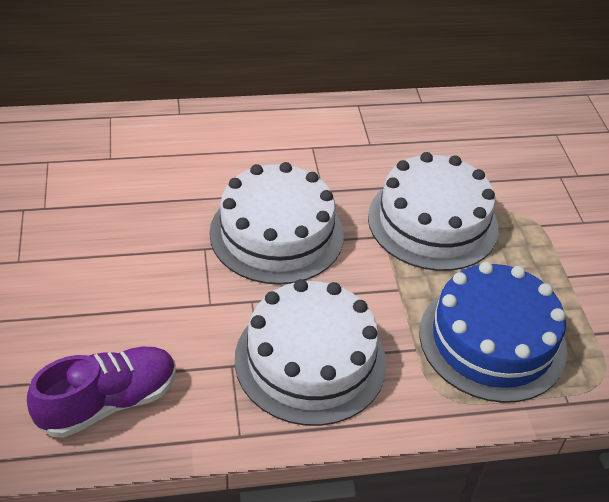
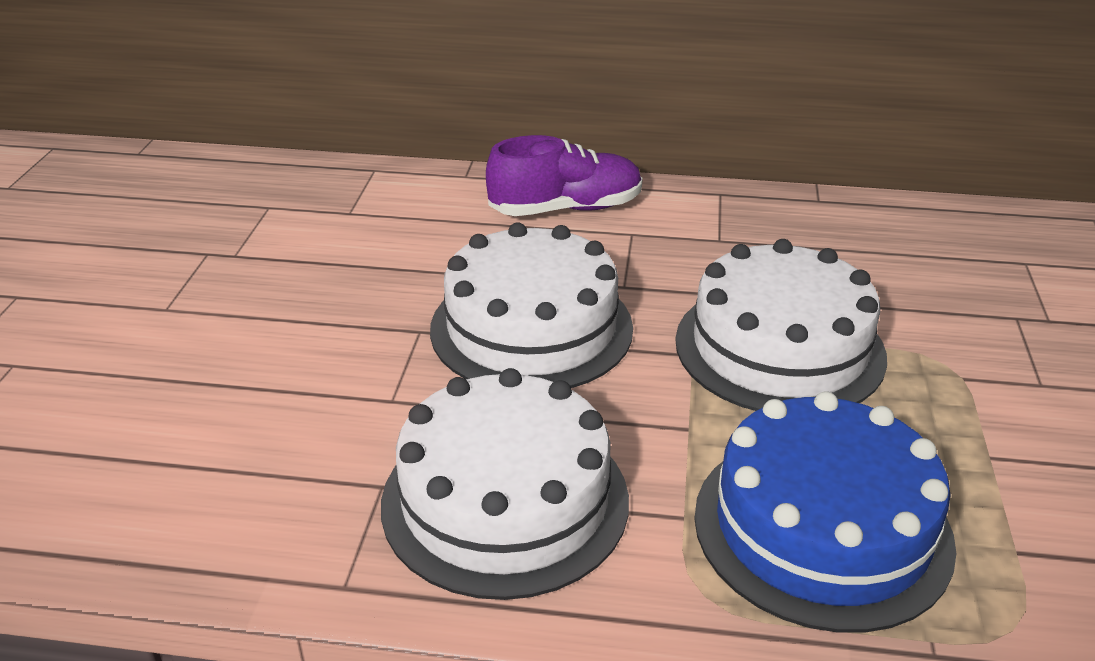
camera: 20 degrees right, 10 degrees down
(108, 402) = (180, 500): purple shoe -> purple shoe (566, 209)

